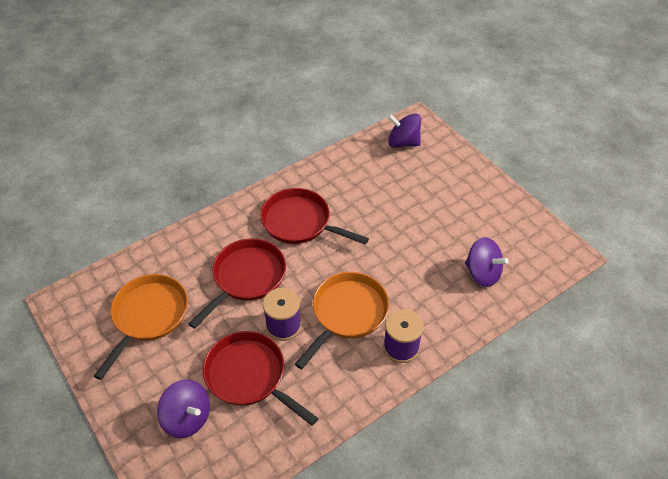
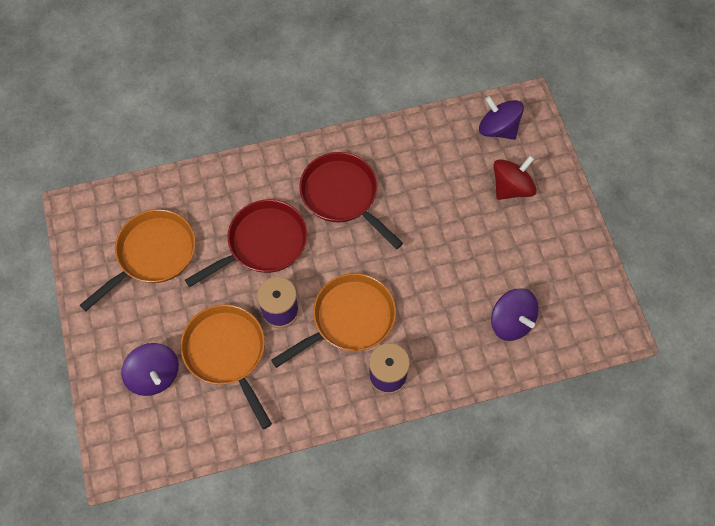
camera: 20 degrees right, 15 degrees up
(249, 376) = (227, 353): red pan -> orange pan
(433, 178) = (511, 187): none -> red spinning top

